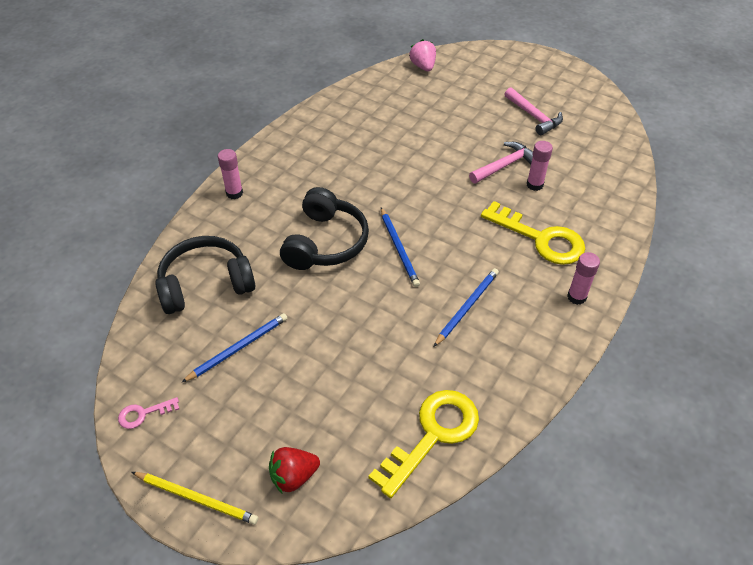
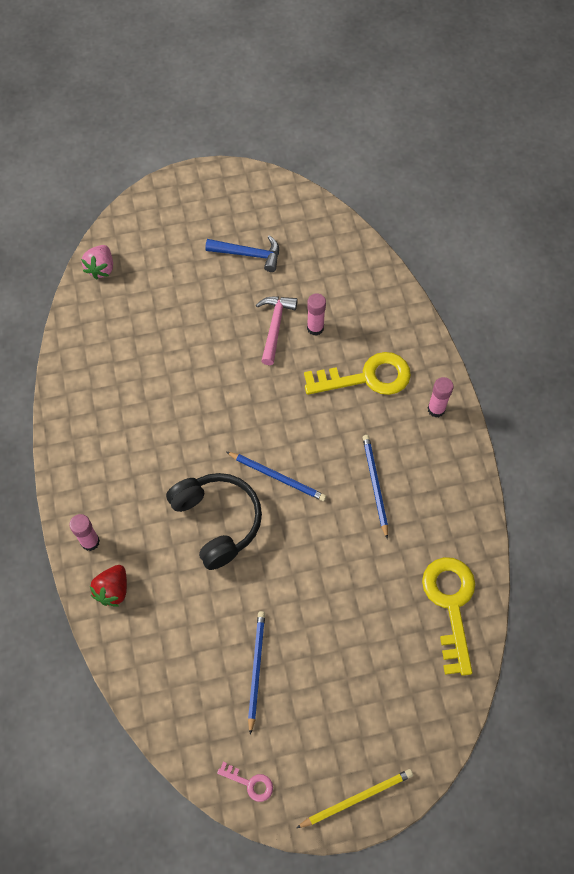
camera: 45 degrees left, 15 degrees up
(143, 414) = (250, 783): pink key -> pink key turned 90 degrees counterclockwise
(206, 284) = (168, 643): black headphones -> none
(294, 476) = (399, 720): red strawberry -> red strawberry (113, 590)
(423, 66) = (101, 268): pink strawberry -> pink strawberry turned 105 degrees counterclockwise
(533, 116) = (248, 254): pink hammer -> blue hammer

